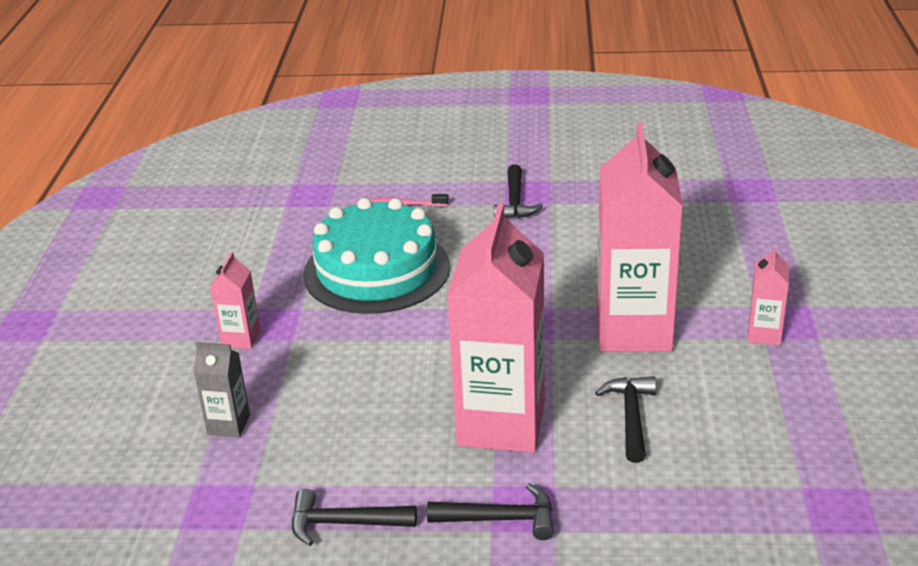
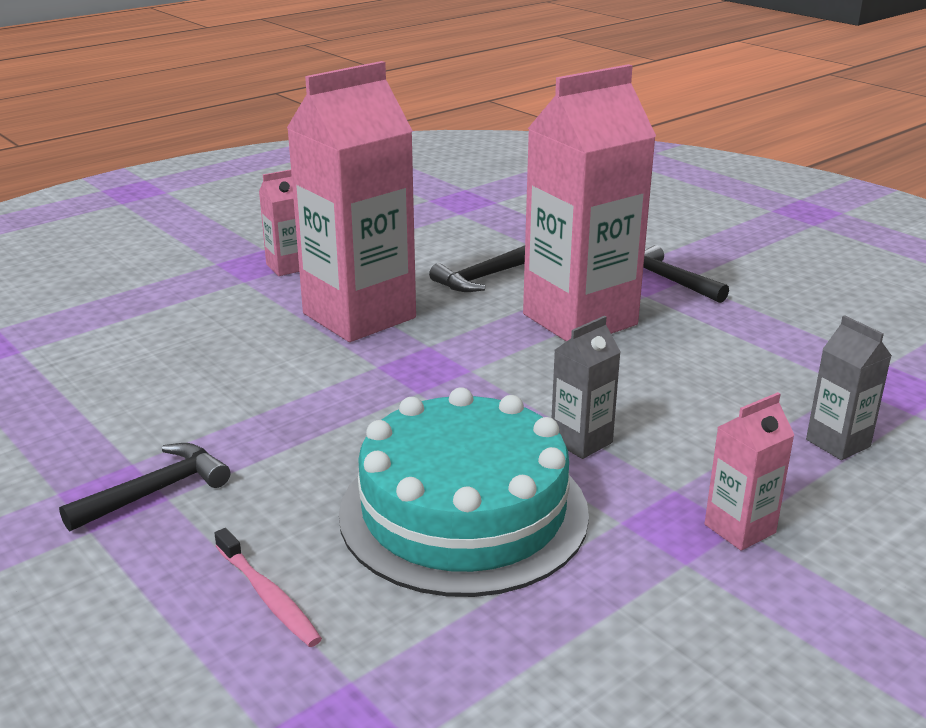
camera: 135 degrees left, 5 degrees down
(344, 523) = (792, 328): black hammer -> none
(372, 335) = (581, 441): none -> grey carton

